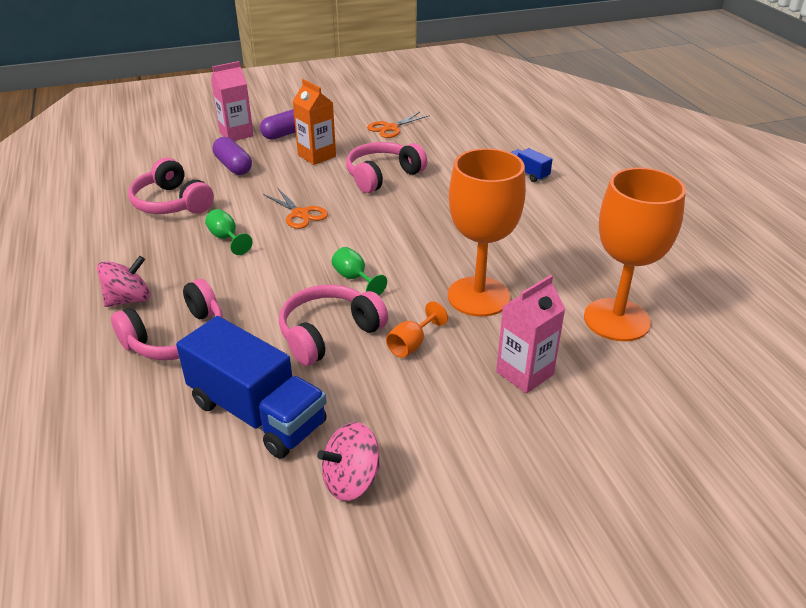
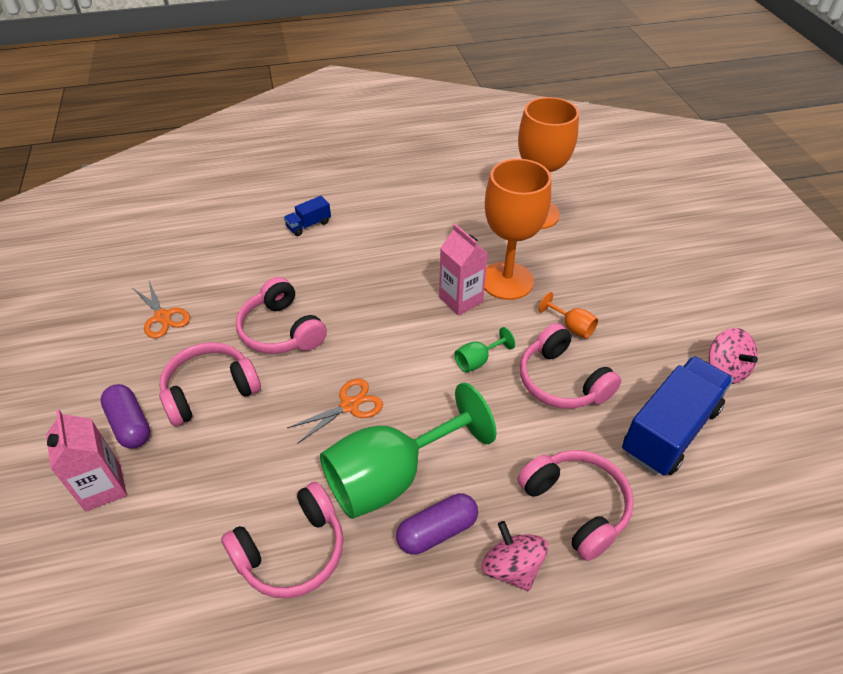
camera: 85 degrees left, 10 degrees up
(226, 238) = (392, 476): green goblet -> green goblet, size x2.43
(233, 166) = (207, 483): purple capsule -> purple capsule (437, 531)
(317, 156) = (210, 390): orange carton -> pink headphones
(524, 373) = (599, 268): pink carton -> pink carton (461, 300)

